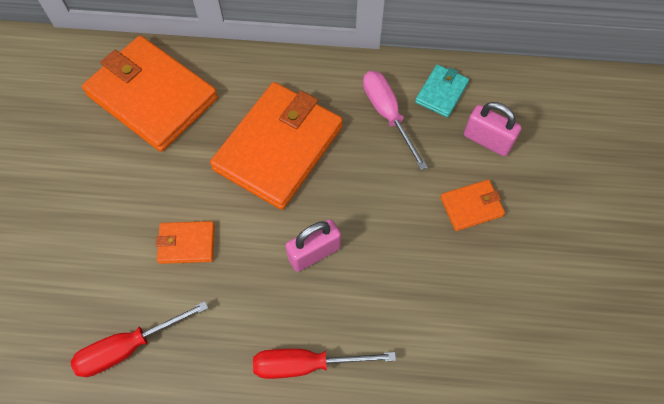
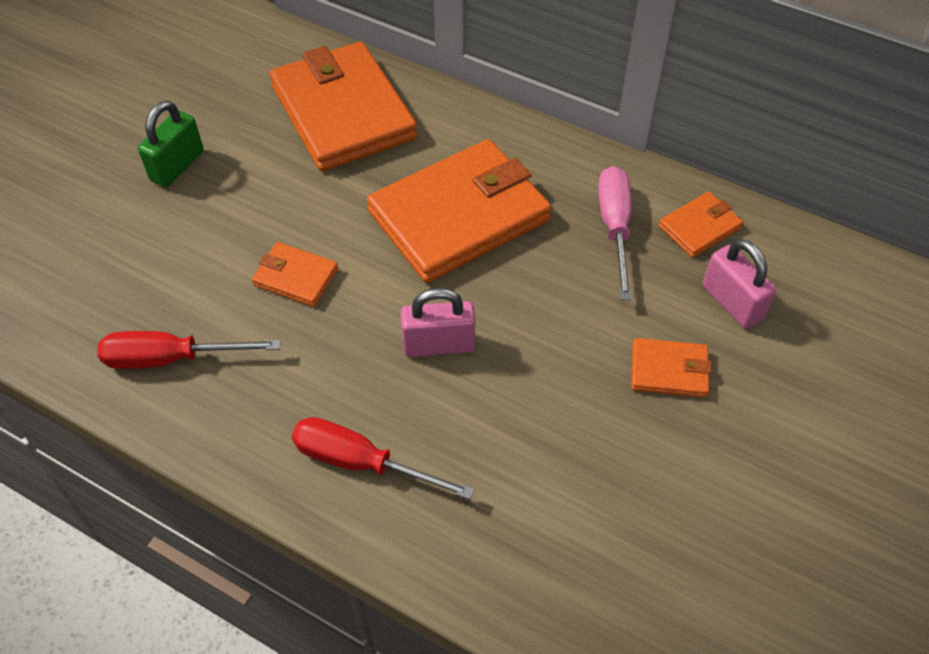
camera: 25 degrees right, 10 degrees down
(48, 190) = (177, 166): none -> green padlock
(441, 92) = (699, 227): turquoise wallet -> orange wallet

